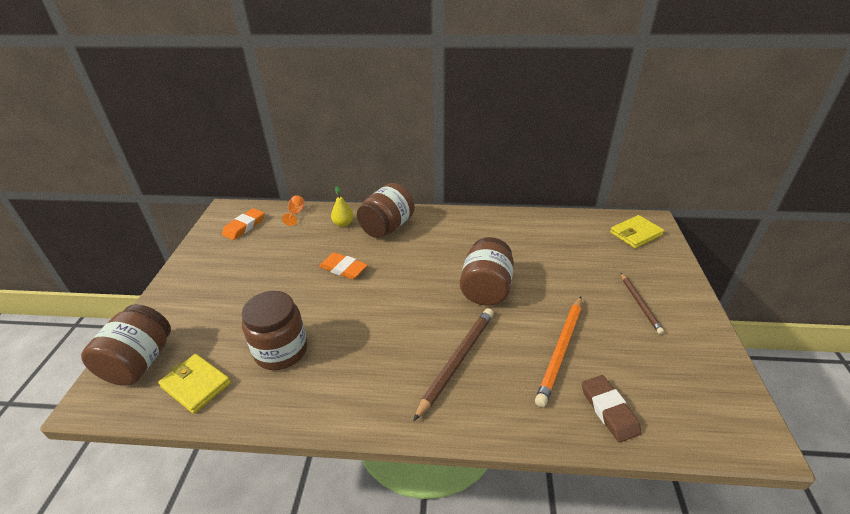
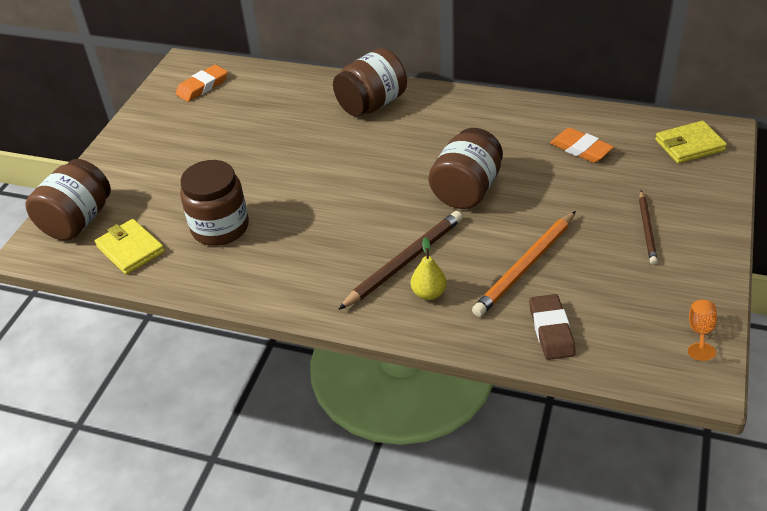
camera: 15 degrees right, 5 degrees up
(296, 214) = (265, 76): orange goblet -> orange goblet (700, 332)
(343, 224) = (319, 94): yellow pear -> yellow pear (429, 293)
(343, 268) = (306, 149): orange eraser -> orange eraser (581, 149)

